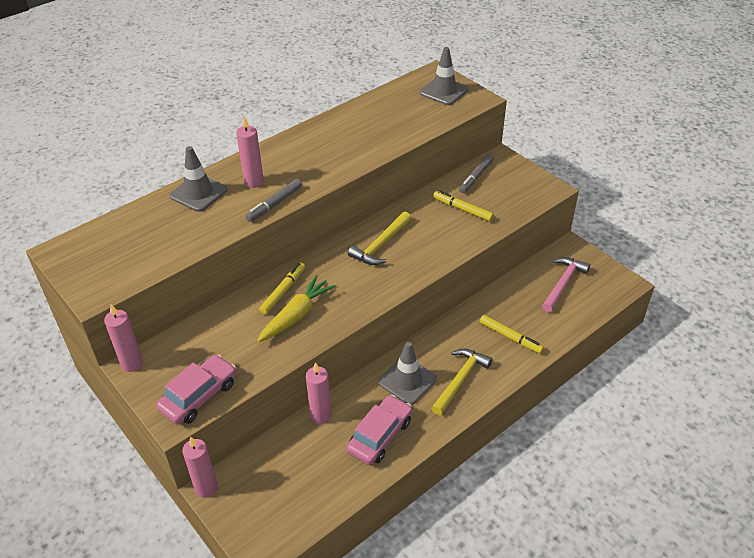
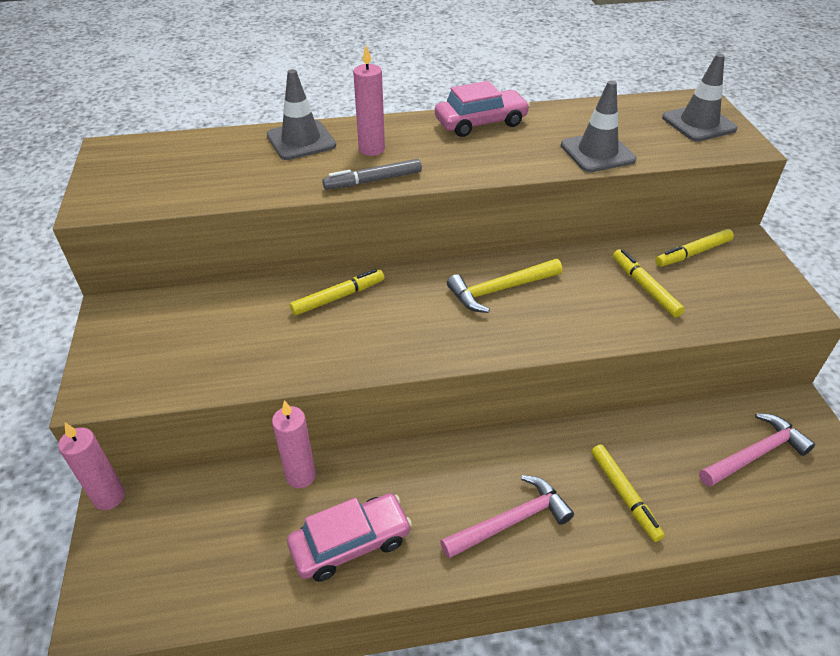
camera: 30 degrees right, 0 degrees up
(132, 363) = (113, 307): pink candle -> none
(199, 396) = (142, 378): pink car -> pink car (480, 123)
(296, 315) = (329, 332): yellow carrot -> none
(407, 380) = (439, 485): grey traffic cone -> grey traffic cone (597, 153)
(460, 380) = (511, 521): yellow hammer -> pink hammer
(476, 177) = (693, 253): grey marker -> yellow marker

